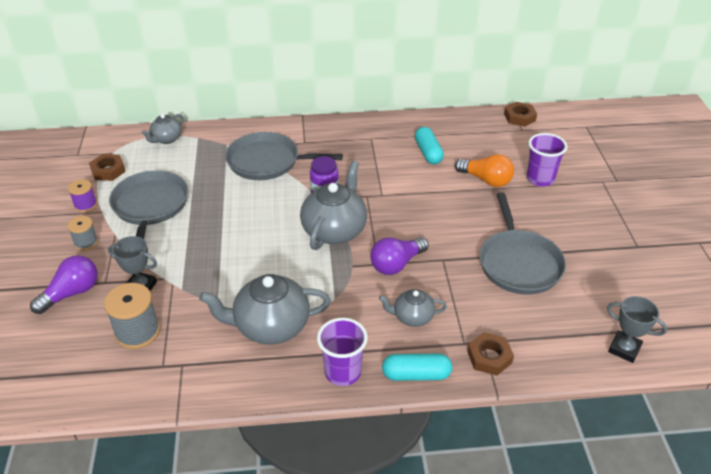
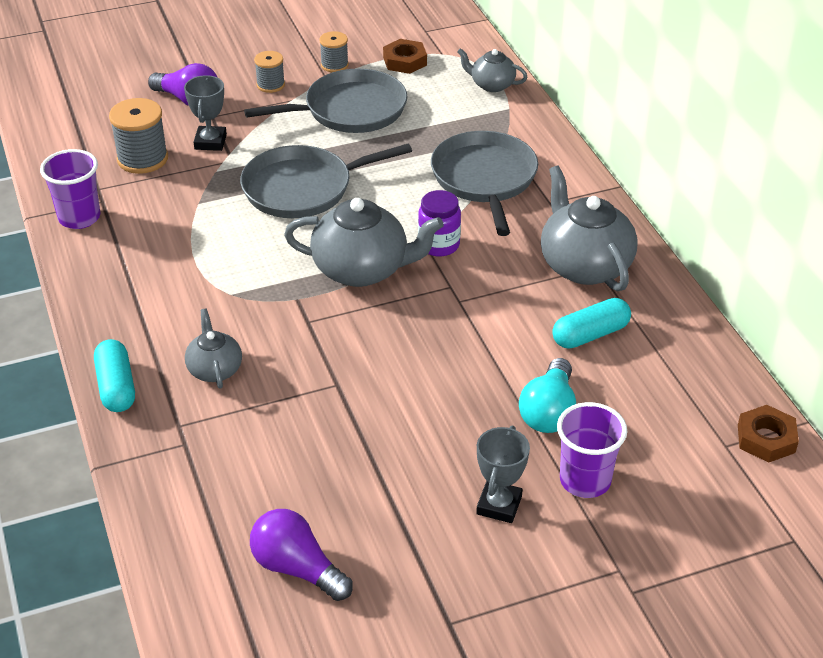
camera: 75 degrees right, 0 degrees up
(85, 205) = (334, 65): purple spool -> grey spool
(270, 326) = (171, 251): grey teapot -> grey teapot (584, 265)
(342, 372) = (110, 323): purple cup -> purple cup (79, 218)
(396, 264) = (312, 339): purple light bulb -> purple light bulb (297, 568)
(486, 180) = (549, 411): orange light bulb -> turquoise light bulb
(489, 357) = (158, 453): brown nut -> none
(518, 263) = (355, 469): grey pan -> grey pan (303, 188)
(624, 349) = (201, 604): grey trophy -> grey trophy (499, 505)

